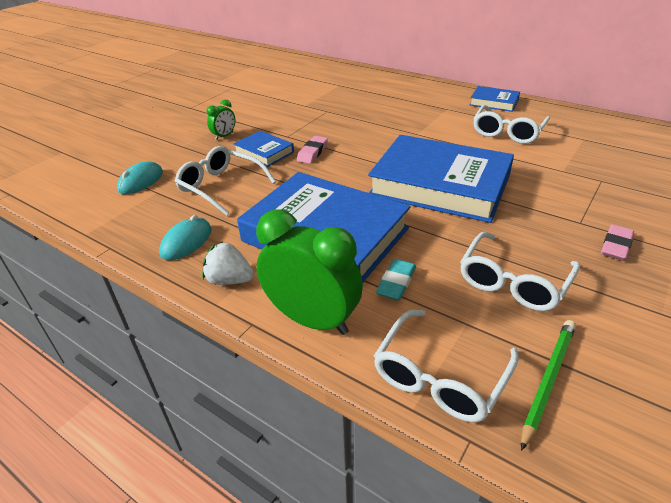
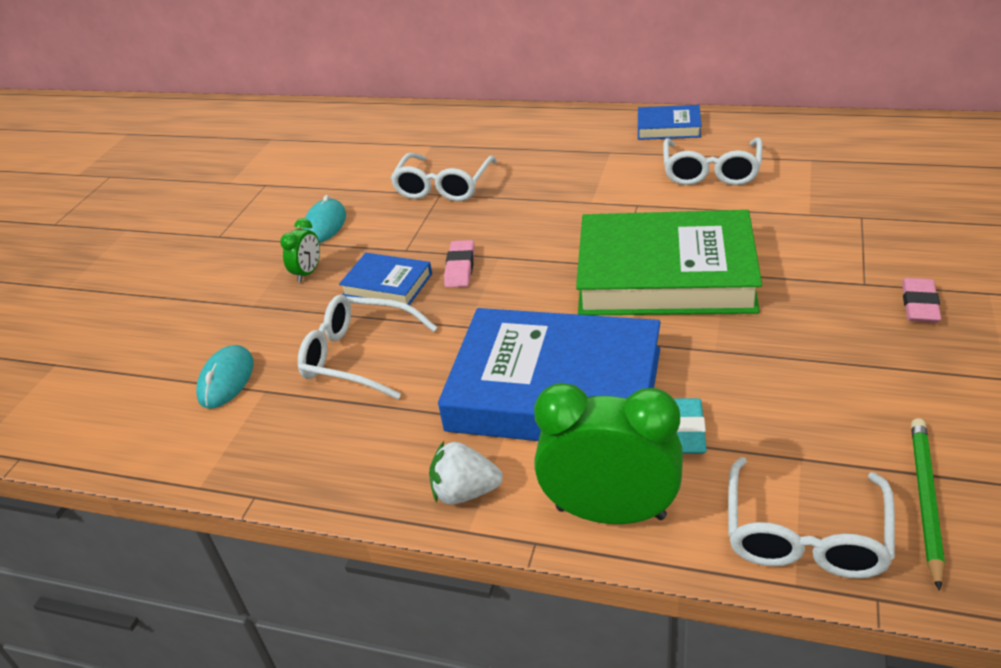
camera: 15 degrees left, 0 degrees up
(186, 242) = (365, 455): turquoise mouse -> turquoise mouse (325, 225)
(440, 185) = (665, 275): blue book -> green book
(513, 281) = (826, 387): white glasses -> white glasses (443, 186)

